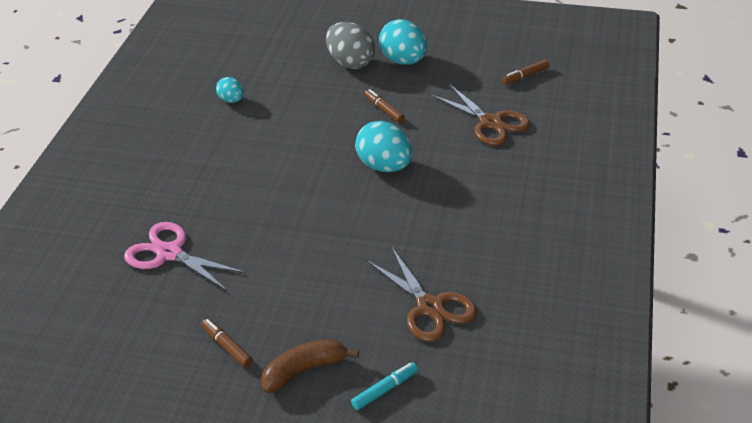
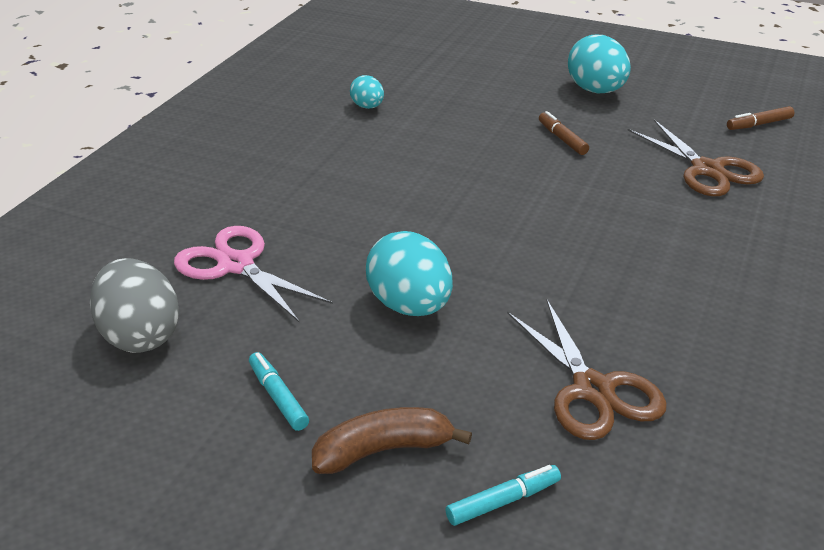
camera: 10 degrees right, 5 degrees down
(227, 346) = (278, 397): brown marker -> turquoise marker
(350, 63) = (527, 85): grey egg -> grey egg (140, 336)
(384, 166) = (552, 201): turquoise egg -> turquoise egg (410, 306)

